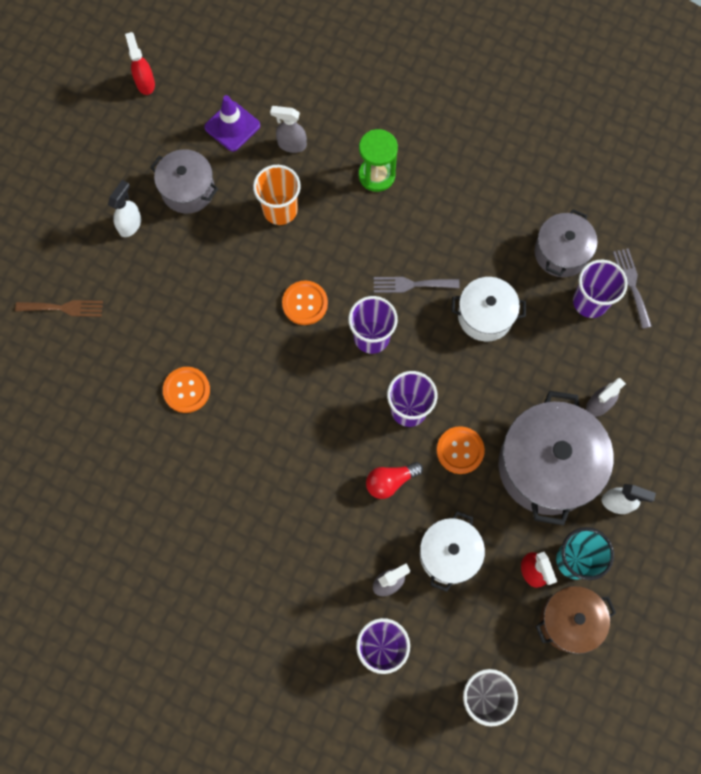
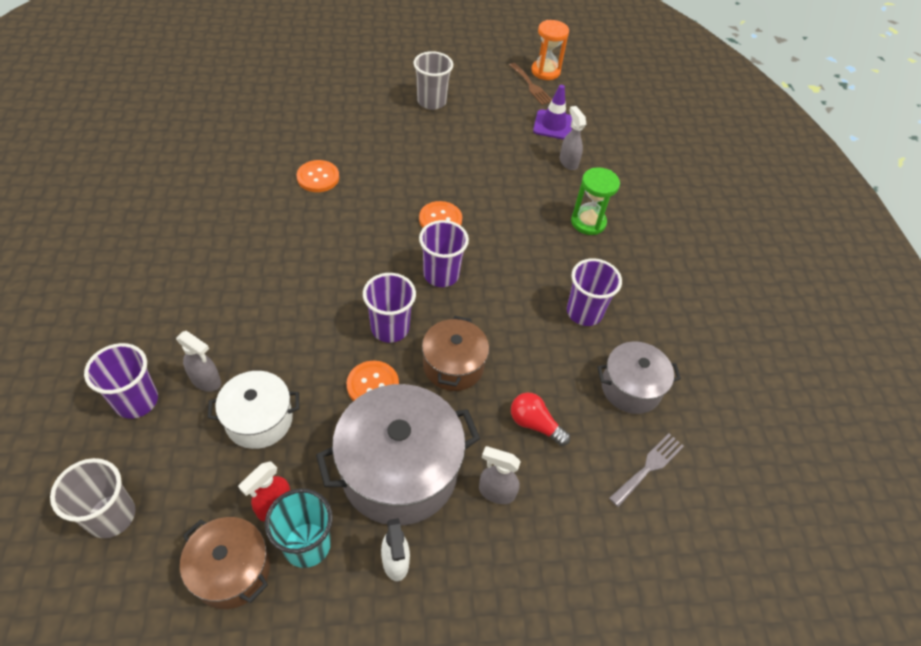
camera: 55 degrees right, 20 degrees down
(64, 308) = (342, 92): brown fork -> brown fork (531, 86)
(130, 224) = (431, 101): white spray bottle -> grey cup
(145, 83) = (545, 71): red spray bottle -> orange hourglass
(188, 190) = (483, 120): grey pot -> none
(280, 210) = (509, 175): orange cup -> none
(390, 481) = (311, 342): red light bulb -> red light bulb (535, 424)
(411, 284) = (509, 283): grey fork -> none
(472, 377) = (453, 365): none -> brown pot
(485, 316) = (521, 351): white pot -> none
(590, 302) = (601, 435): purple cup -> purple cup (584, 312)

